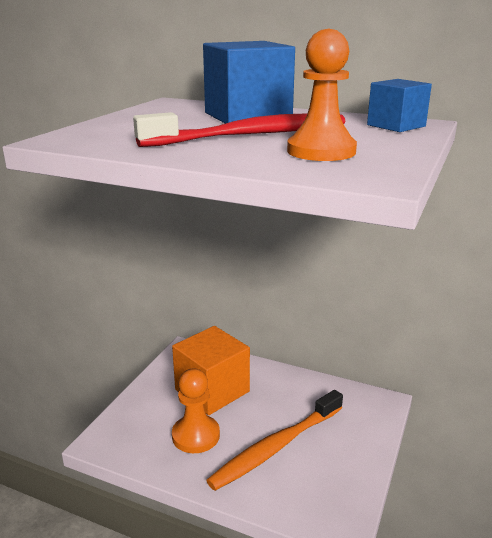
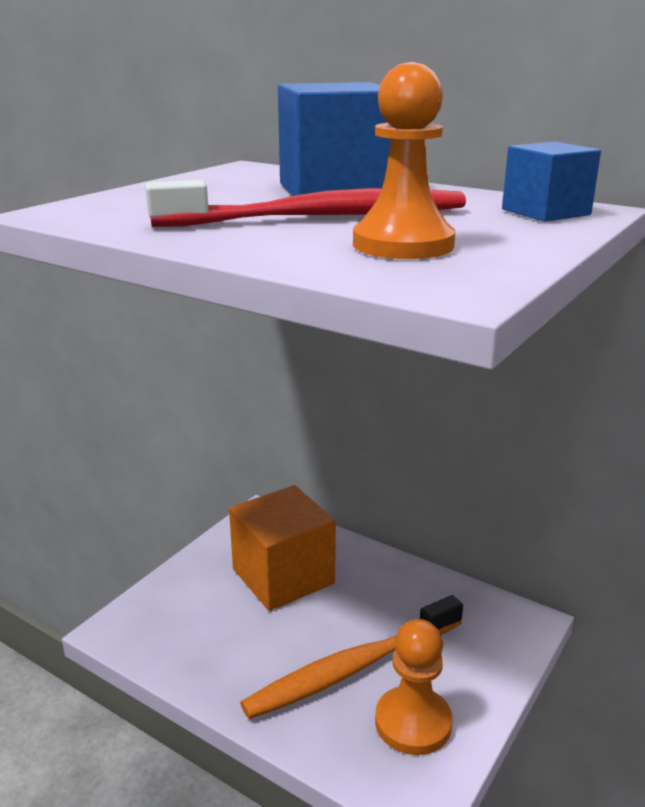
camera: 10 degrees right, 0 degrees up
(196, 435) = (244, 637): orange pawn -> orange pawn (413, 722)

